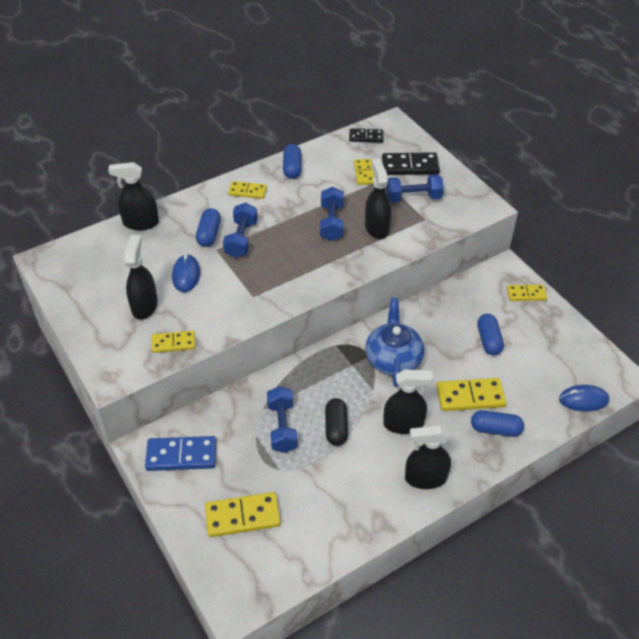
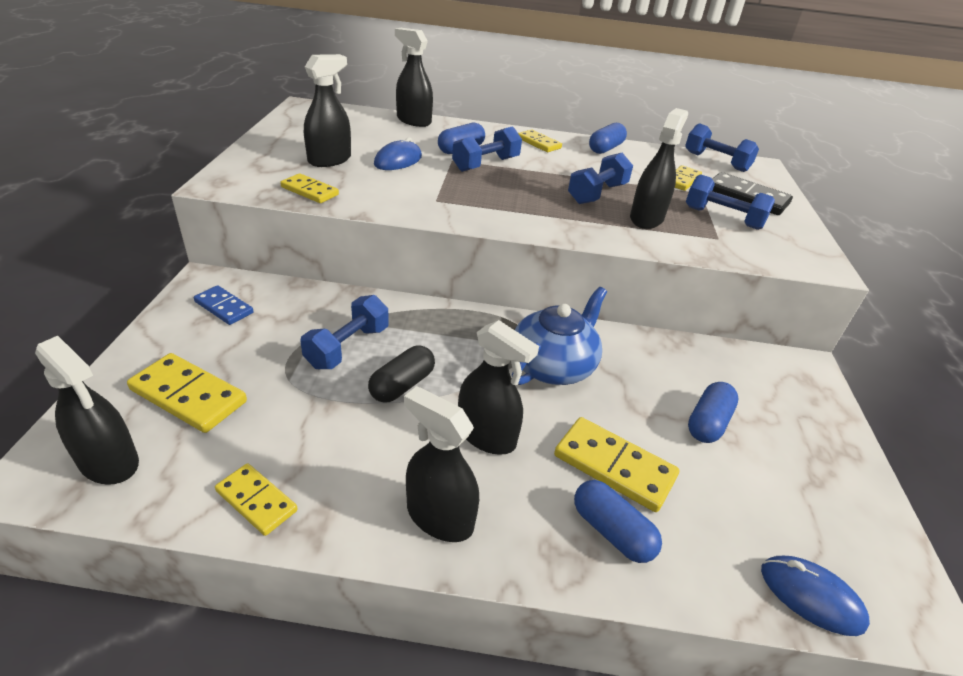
camera: 35 degrees right, 10 degrees down
(181, 455) = (224, 307): blue domino -> blue domino, size x0.63
(256, 573) = (109, 462): none -> black spray bottle
(366, 137) = (716, 162): black domino -> blue dumbbell
(526, 294) = (816, 407): yellow domino -> yellow domino (257, 501)

